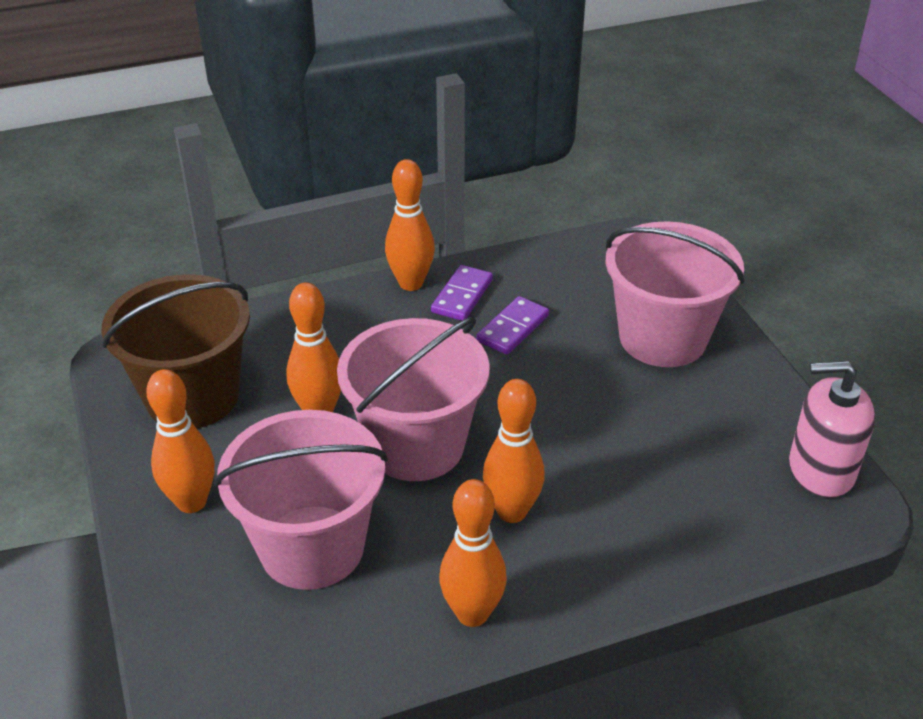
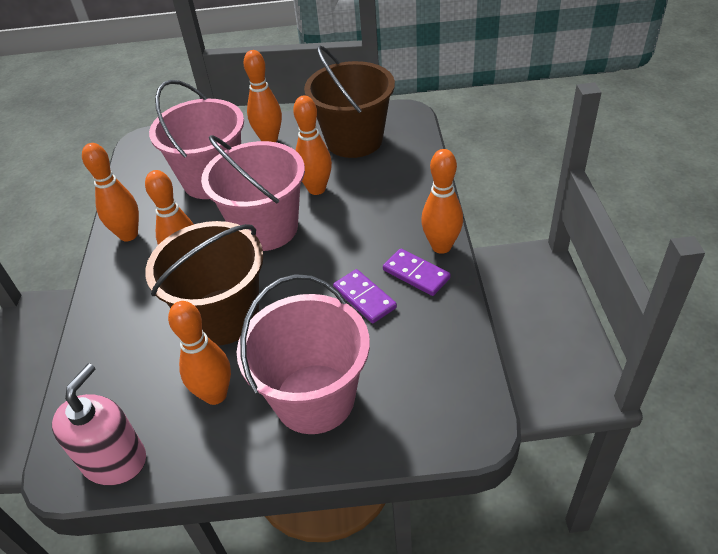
camera: 110 degrees right, 5 degrees up
(589, 442) = (223, 316): none -> brown bucket
(699, 414) = (215, 395): none -> orange bowling pin

